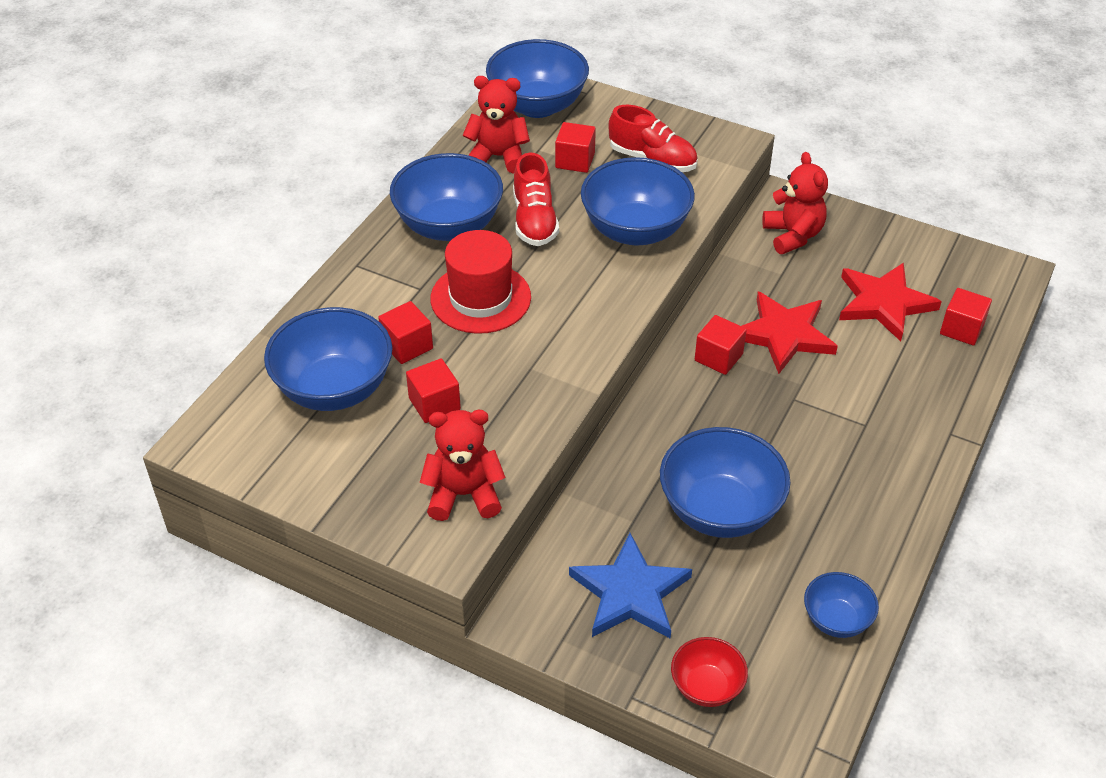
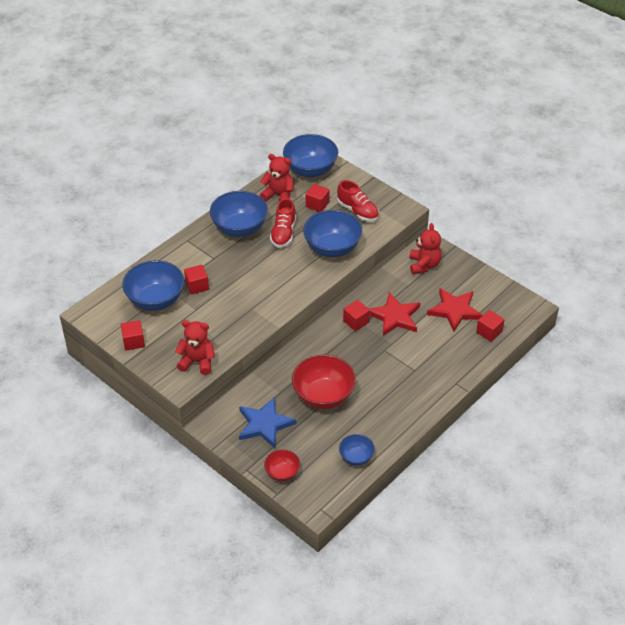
camera: 15 degrees right, 0 degrees up
(434, 404) = (199, 317): red cube -> red cube (133, 342)
(480, 298) = (241, 269): red hat -> none
(720, 510) = (323, 396): blue bowl -> red bowl

